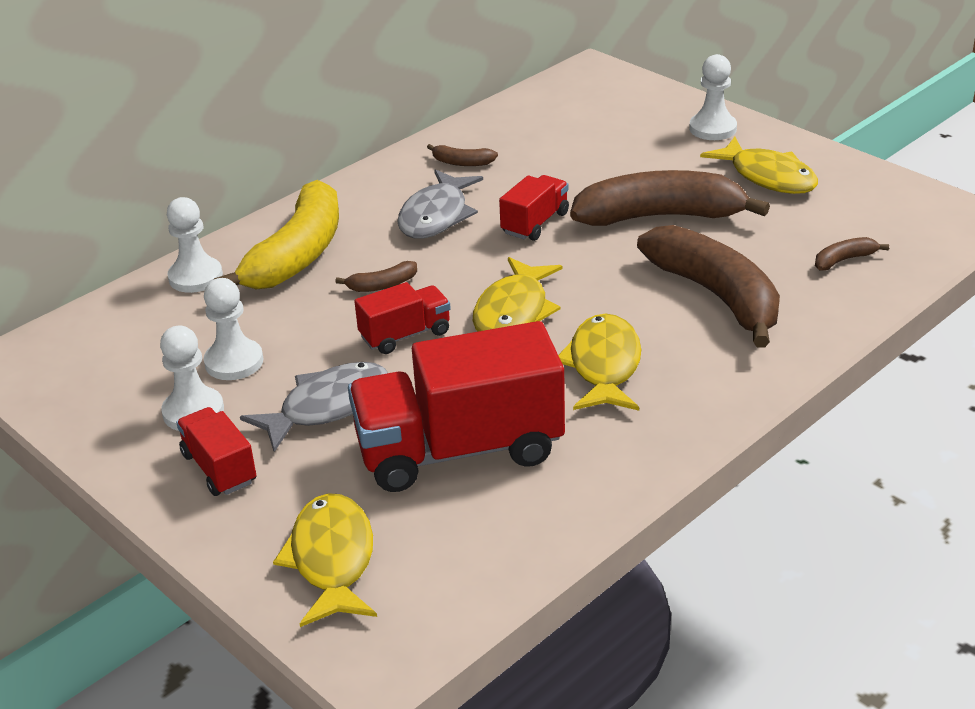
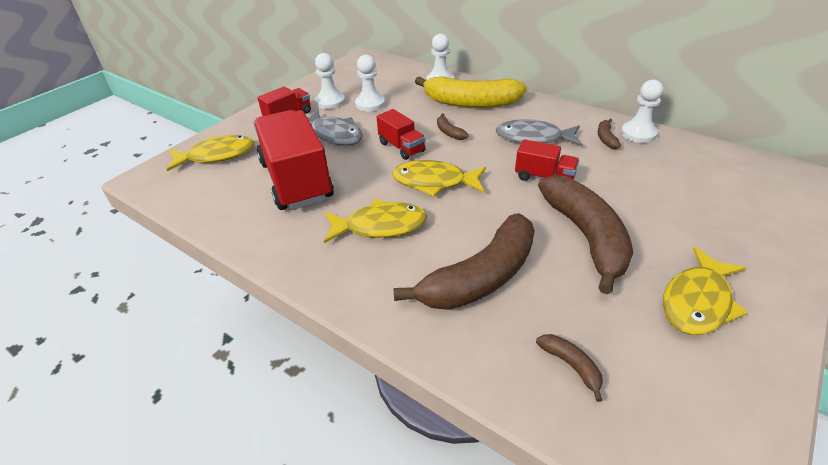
camera: 80 degrees right, 5 degrees up
(712, 129) = (762, 257): white pawn -> white pawn (638, 134)

